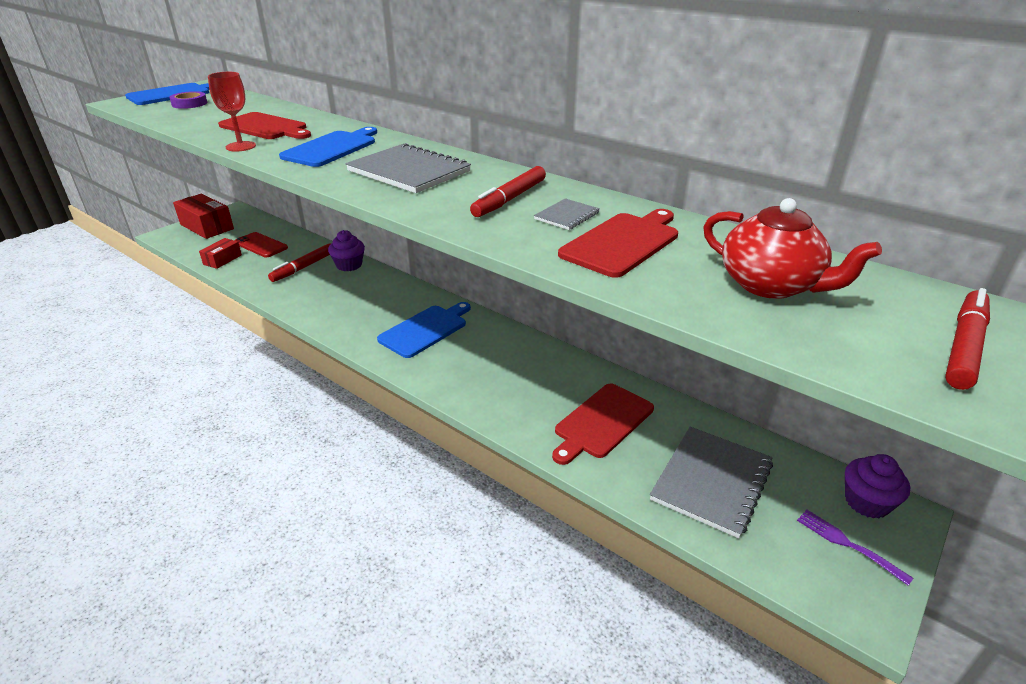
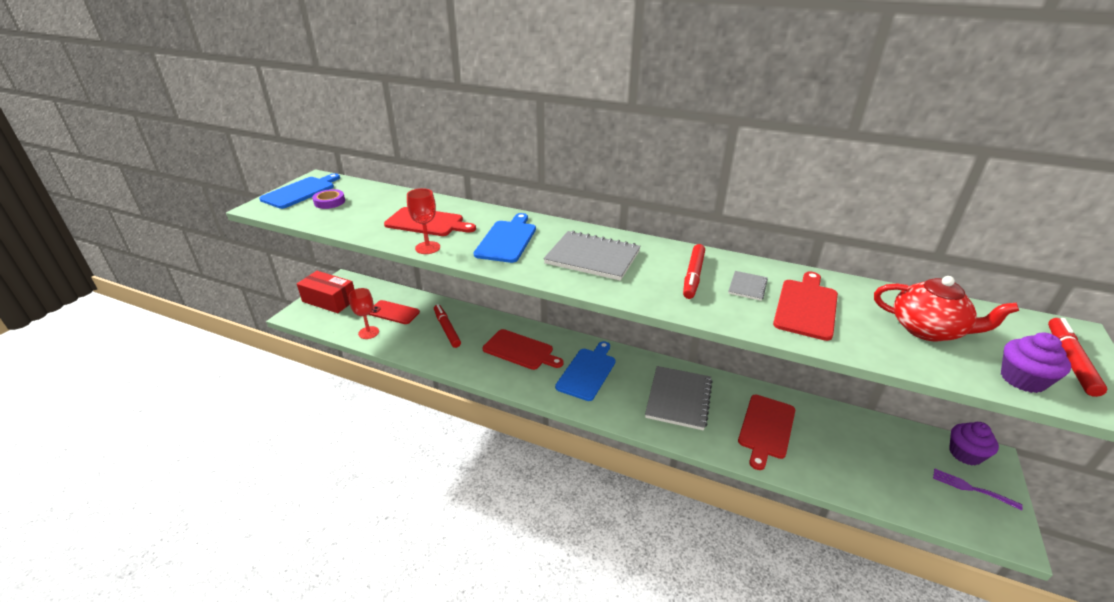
camera: 15 degrees left, 0 degrees up
(222, 260) = (368, 332): red box -> red goblet
(303, 267) = (447, 329): red marker -> red marker turned 135 degrees clockwise
(349, 265) = (484, 321): purple cupcake -> purple cupcake (1022, 379)
(366, 298) = (520, 350): none -> red cutting board
(711, 481) = (865, 460): grey notebook -> grey notebook (678, 399)

